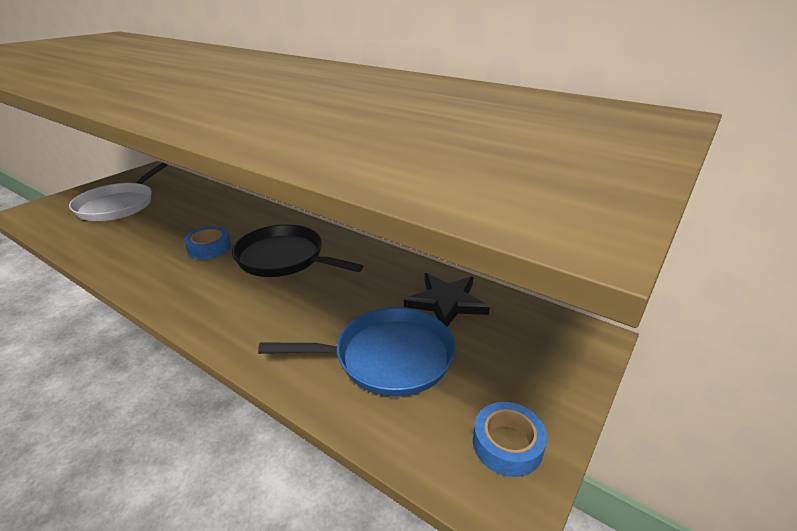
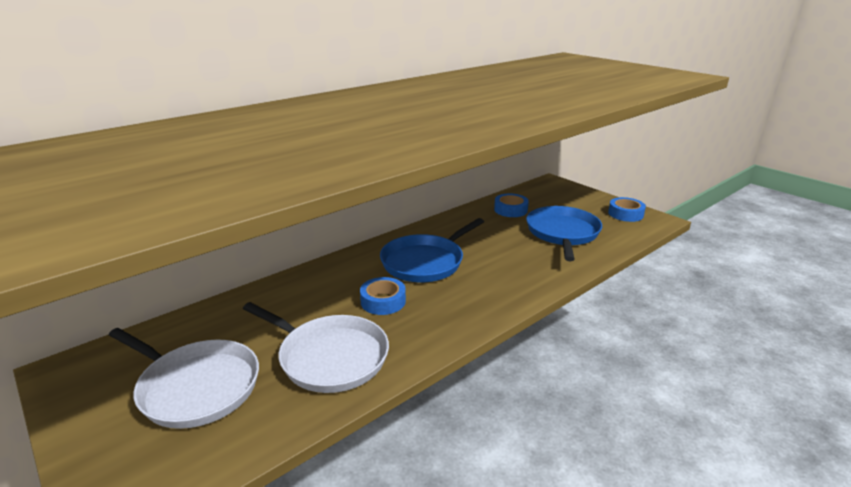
camera: 75 degrees left, 5 degrees down
(133, 240) = (329, 357): none -> white pan
(284, 258) = (425, 262): black pan -> blue pan
(446, 302) = (510, 210): black star -> blue tape

